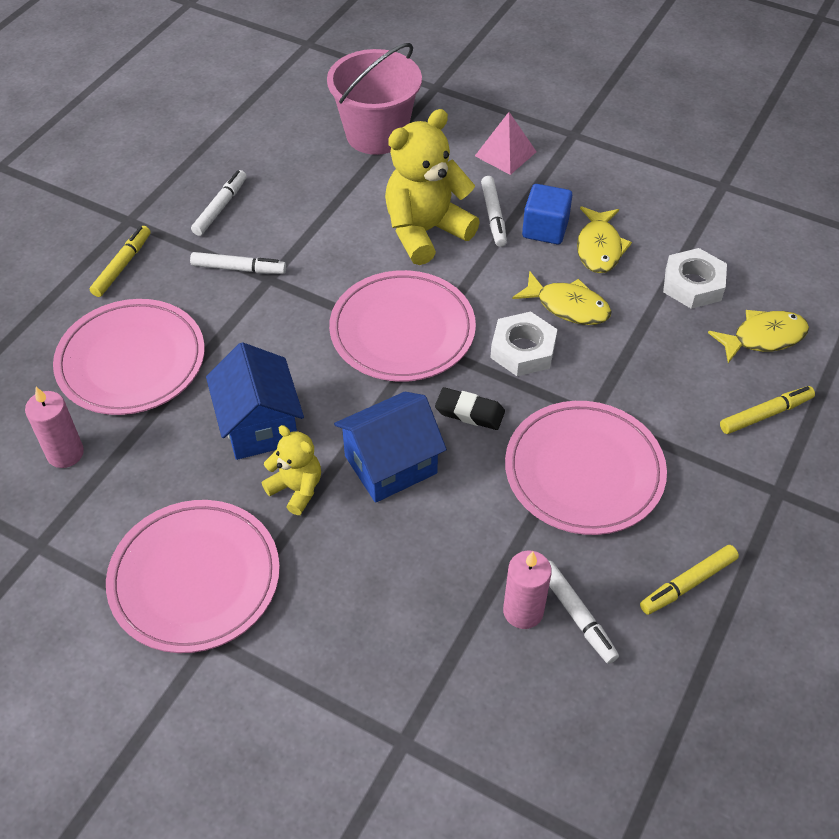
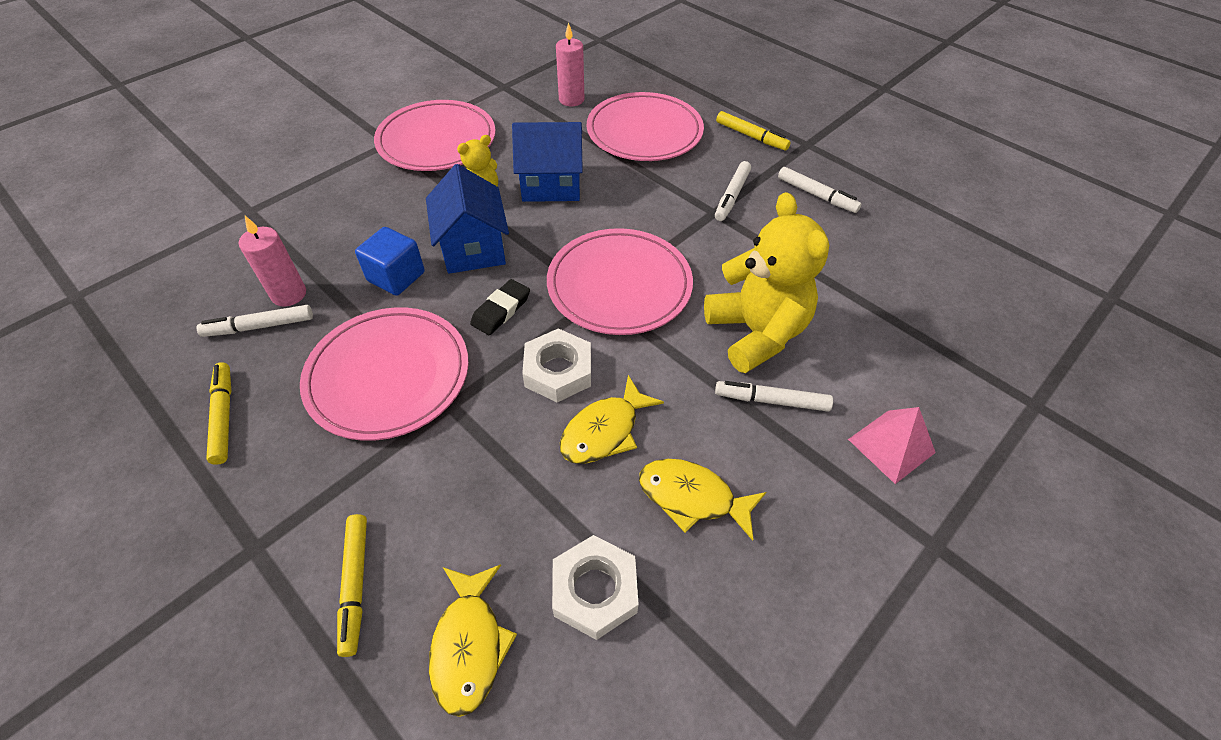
camera: 105 degrees right, 0 degrees up
(376, 134) = (930, 325): pink bucket -> none
(545, 229) = (739, 447): blue cube -> blue cube (396, 277)

